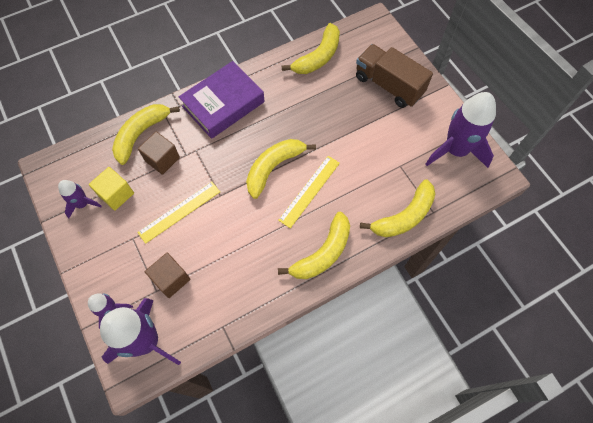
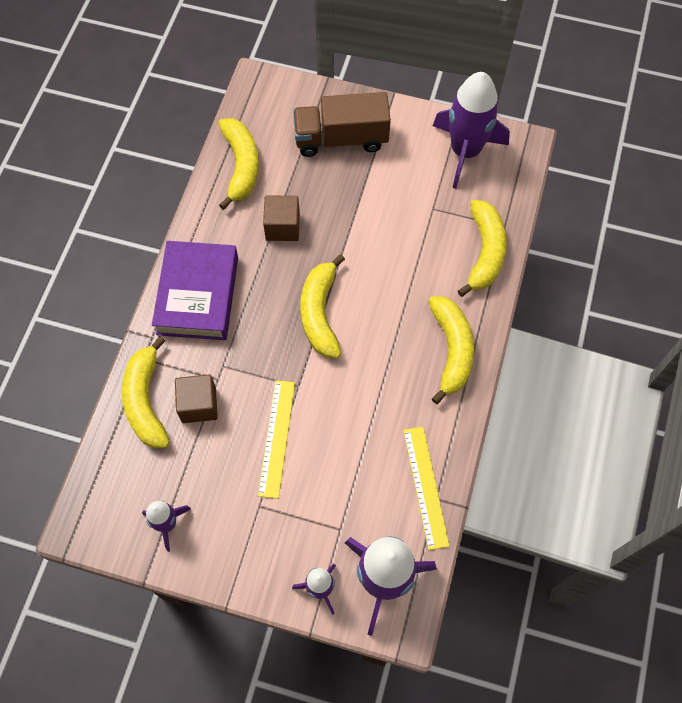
camera: 45 degrees left, 0 degrees up
(116, 194) = (191, 482): yellow cube -> none
(171, 279) = (342, 505): brown cube -> brown cube (282, 227)
(309, 191) = (378, 304): yellow ruler -> yellow ruler (425, 486)

